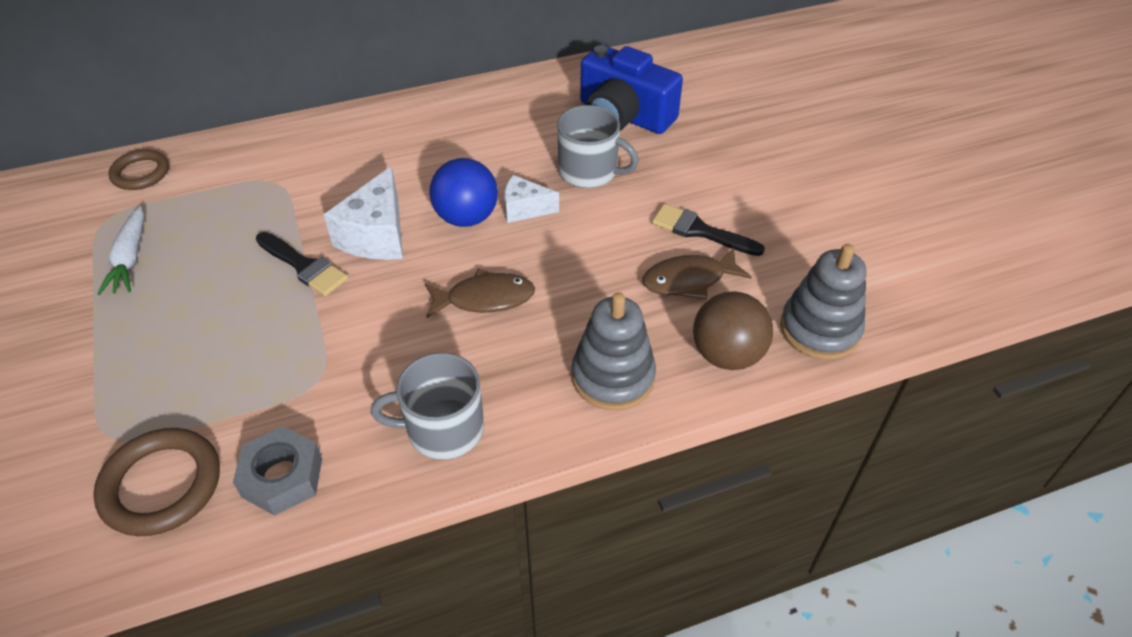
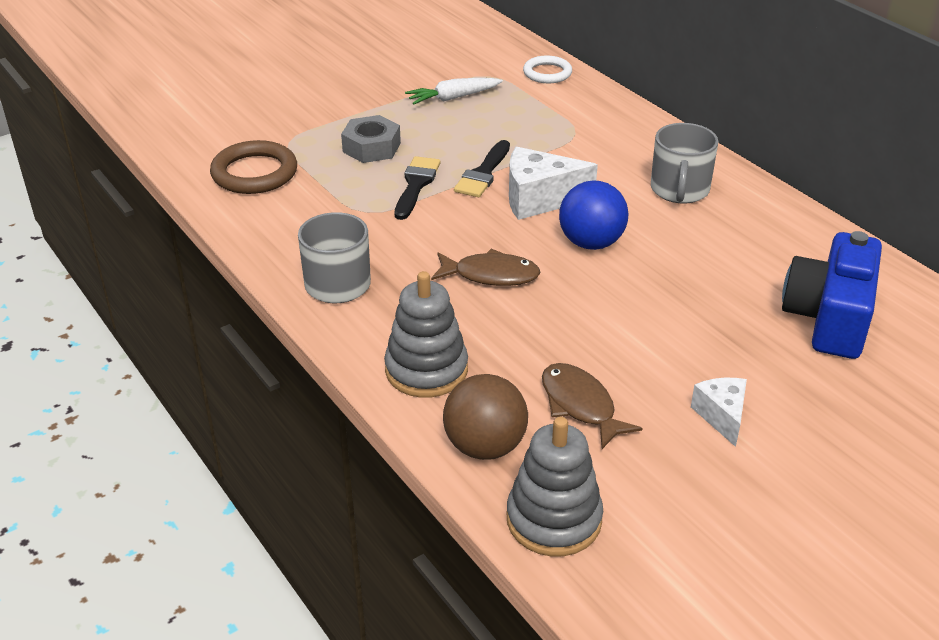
camera: 75 degrees right, 10 degrees down
(140, 173) = (547, 73): brown ring -> white ring
(282, 477) = (272, 219): grey nut -> grey nut (371, 147)
(485, 298) = (490, 275): brown fish -> brown fish turned 60 degrees counterclockwise
(525, 209) = (624, 275): white cheese -> white cheese (721, 416)
(589, 171) = (711, 308): grey mug -> grey mug (679, 190)
(700, 231) = (663, 404): black brush -> black brush (416, 185)

